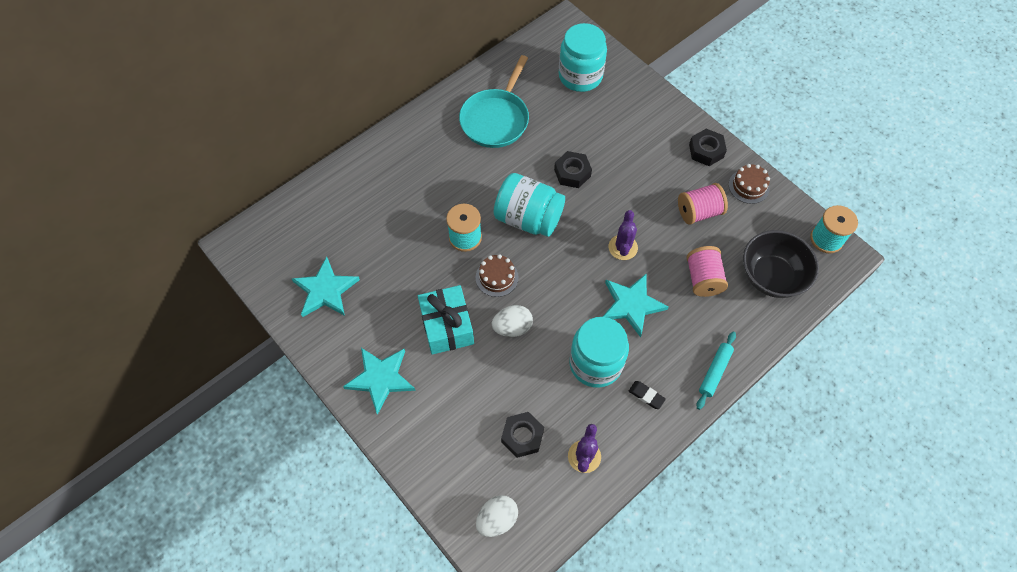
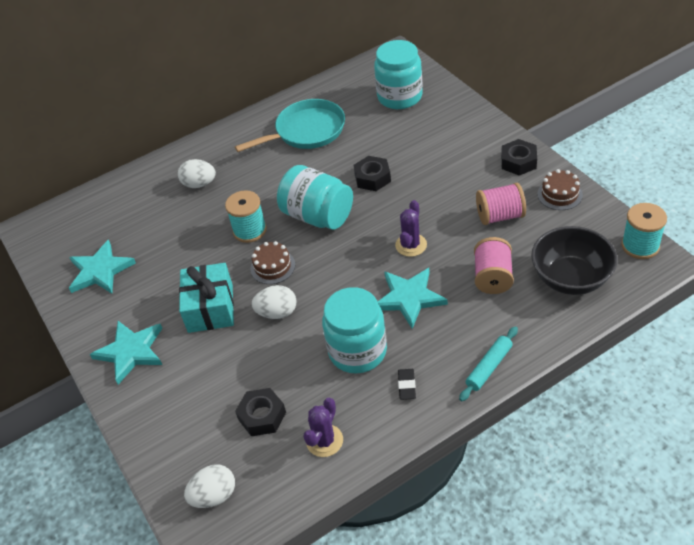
camera: 15 degrees right, 15 degrees down
(401, 185) = (199, 184): none -> white egg
(496, 119) = (306, 131): turquoise pan -> turquoise pan turned 150 degrees counterclockwise
(646, 395) = (407, 385): black eraser -> black eraser turned 45 degrees clockwise

